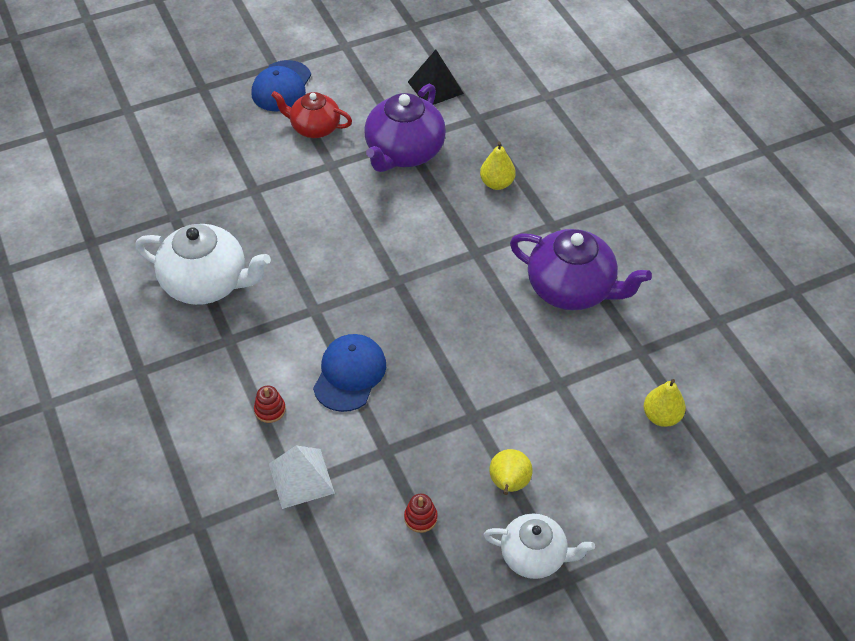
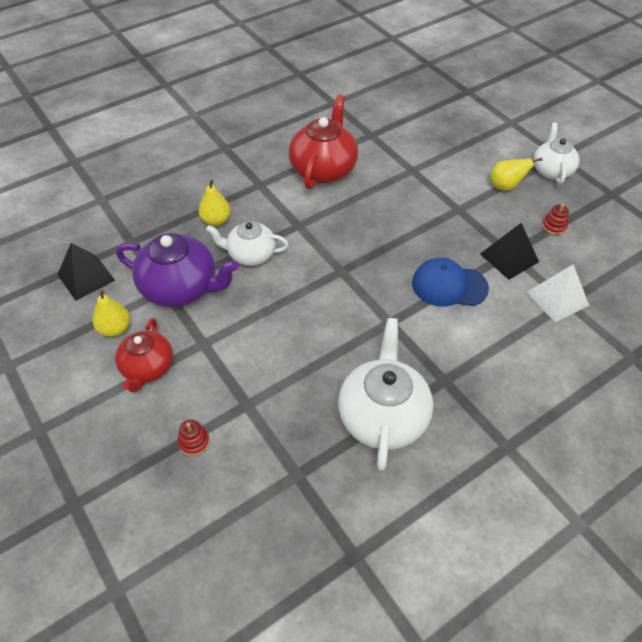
camera: 100 degrees left, 0 degrees up
(270, 410) = (505, 332): red stacking toy -> red stacking toy (194, 442)
(281, 86) = (77, 414): blue cap -> none
(378, 447) = (509, 257): none -> black pyramid
(438, 207) = (251, 255): none -> white teapot
(572, 289) = (323, 169): purple teapot -> red teapot
(661, 416) = (421, 123): yellow pear -> yellow pear (115, 329)

